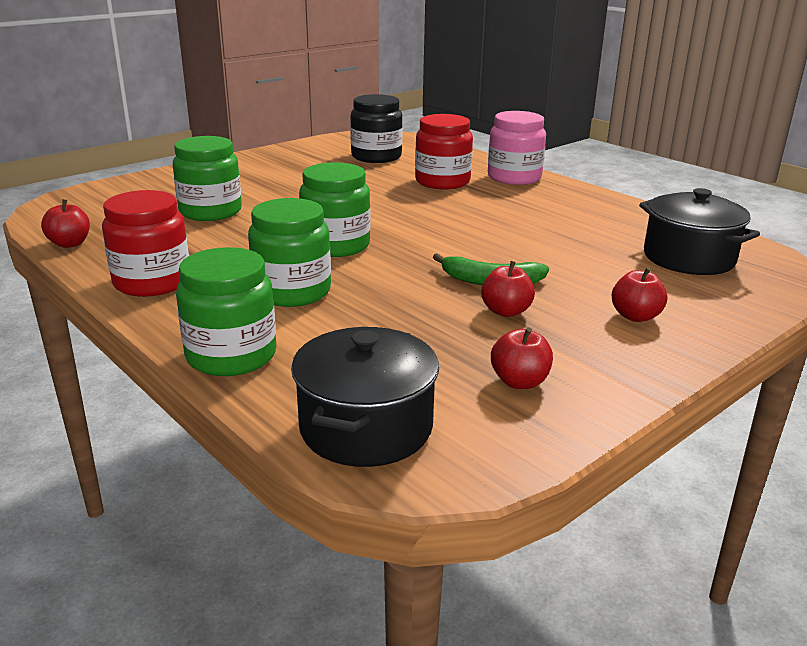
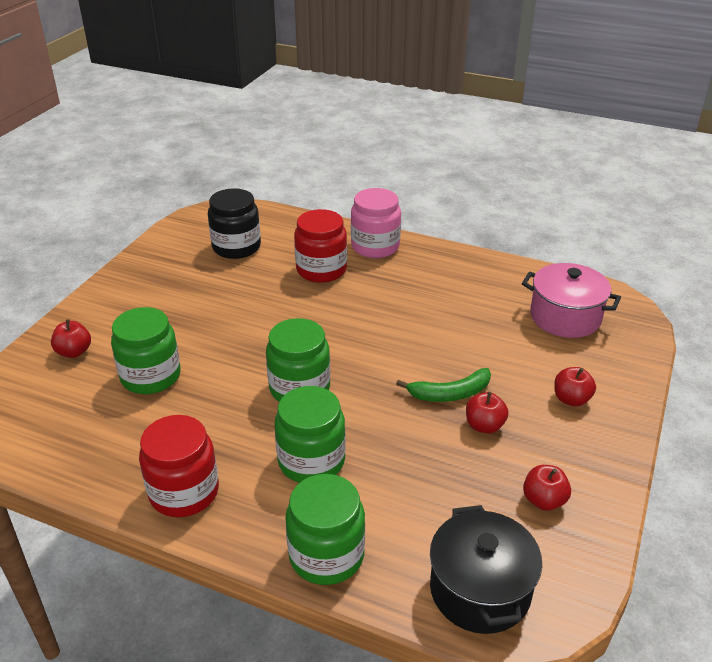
camera: 25 degrees left, 10 degrees up
(70, 244) = (57, 467): red apple -> red apple (74, 352)
(688, 258) = (565, 317): black pot -> pink pot

